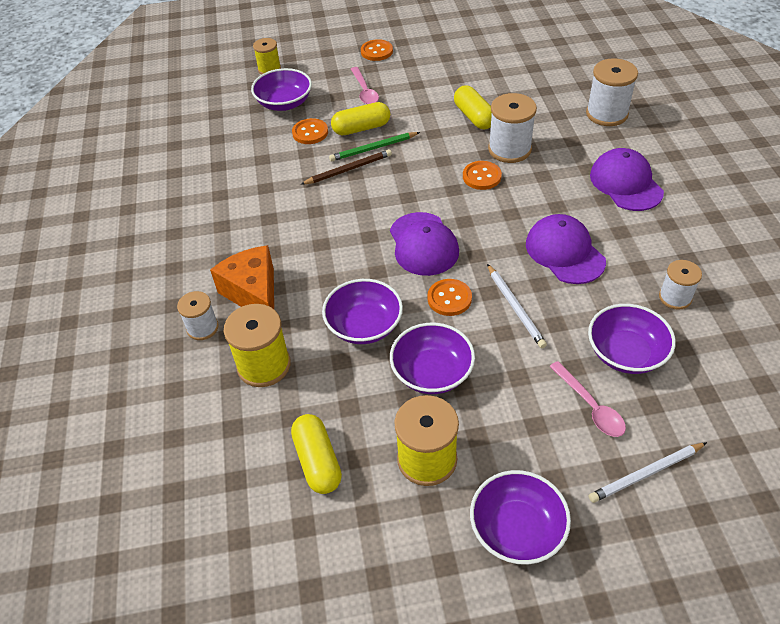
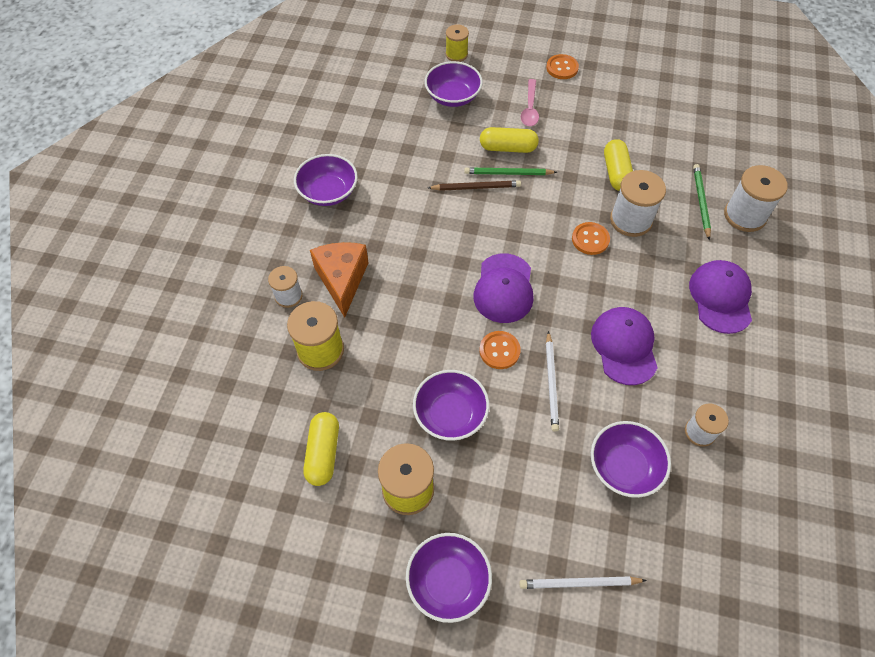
camera: 20 degrees right, 10 degrees up
(310, 132) = (461, 136): orange button -> none
(364, 325) = (416, 347): purple bowl -> purple bowl (328, 192)
(562, 115) = (701, 202): none -> green pencil
(590, 406) = (566, 502): pink spoon -> none

